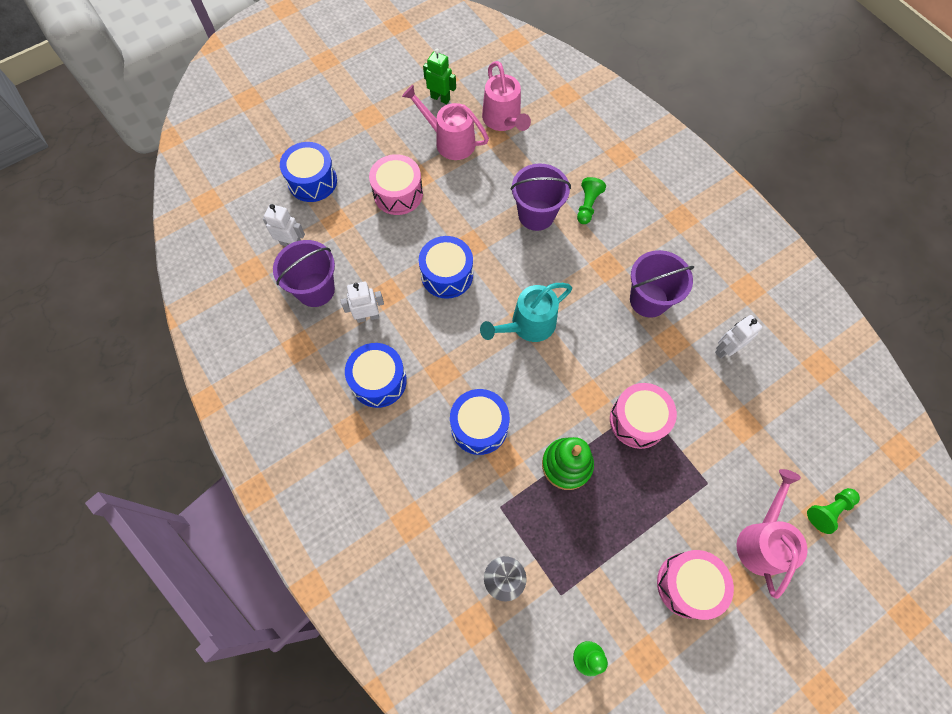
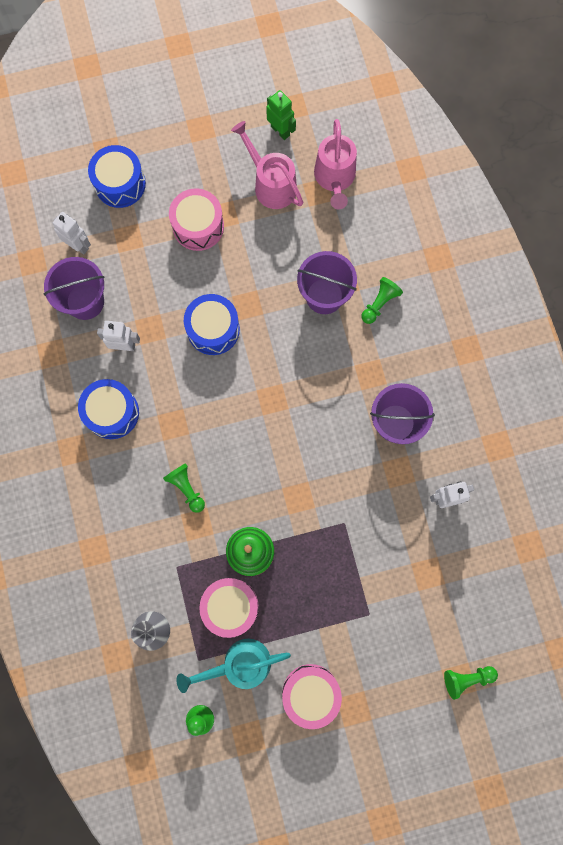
camera: 20 degrees right, 10 degrees up
(479, 426) = (186, 488): blue drum -> green pawn
(527, 325) = (269, 407): turquoise watering can -> turquoise watering can (239, 664)
(638, 420) = (332, 535): pink drum -> pink drum (230, 606)
(762, 540) = (393, 681): pink watering can -> none

